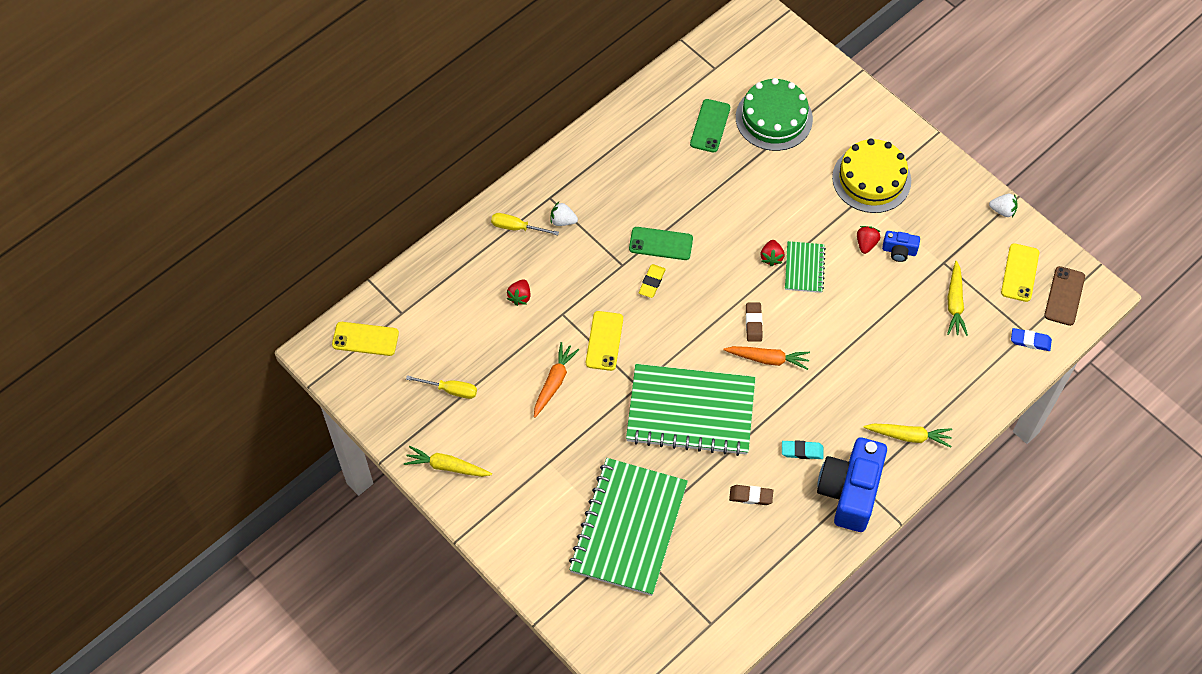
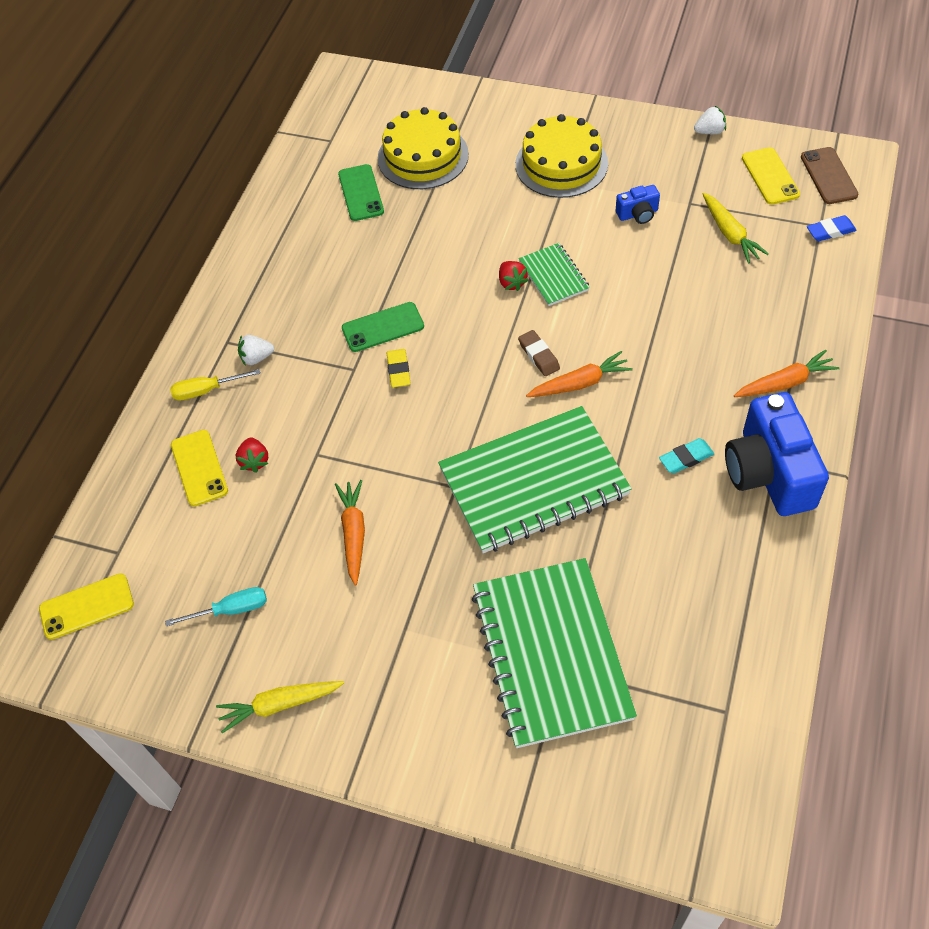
camera: 25 degrees left, 5 degrees down
(450, 390) = (231, 610): yellow screwdriver -> turquoise screwdriver
(604, 341) = (384, 458): yellow phone -> yellow phone (199, 468)
(751, 496) = (666, 537): brown eraser -> none
(774, 118) = (423, 156): green cake -> yellow cake
(866, 244) = (600, 223): red strawberry -> none
(909, 436) = (785, 382): yellow carrot -> orange carrot

